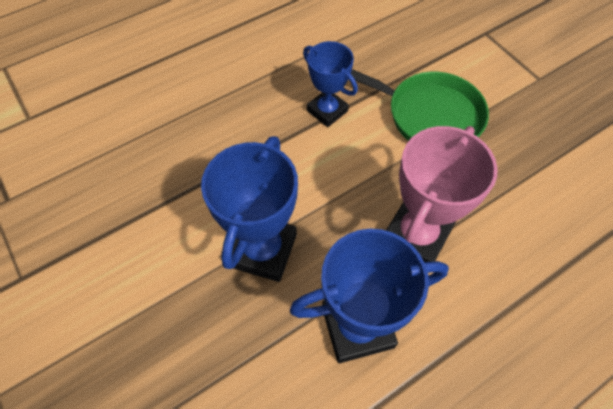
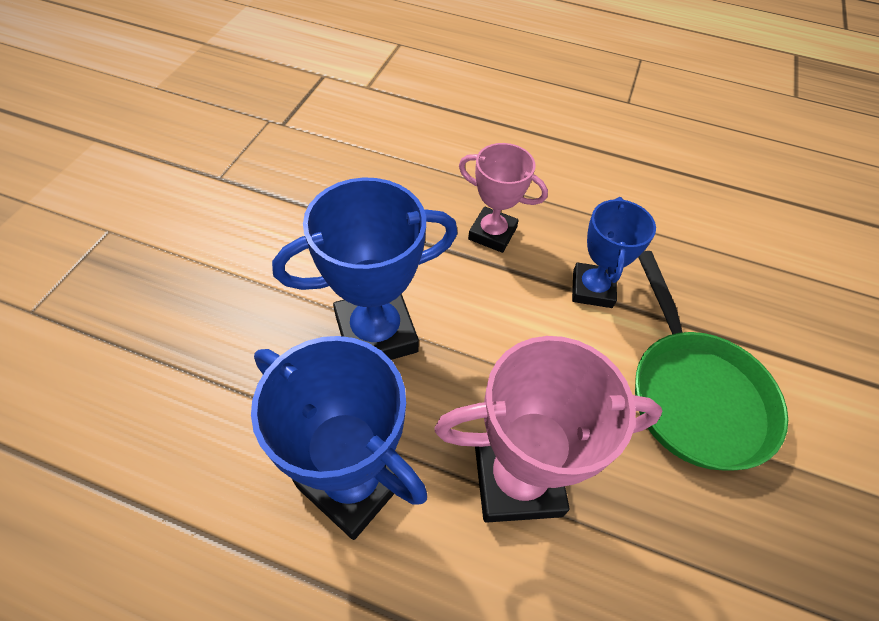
camera: 50 degrees right, 5 degrees down
(242, 133) = (492, 233): none -> pink trophy

